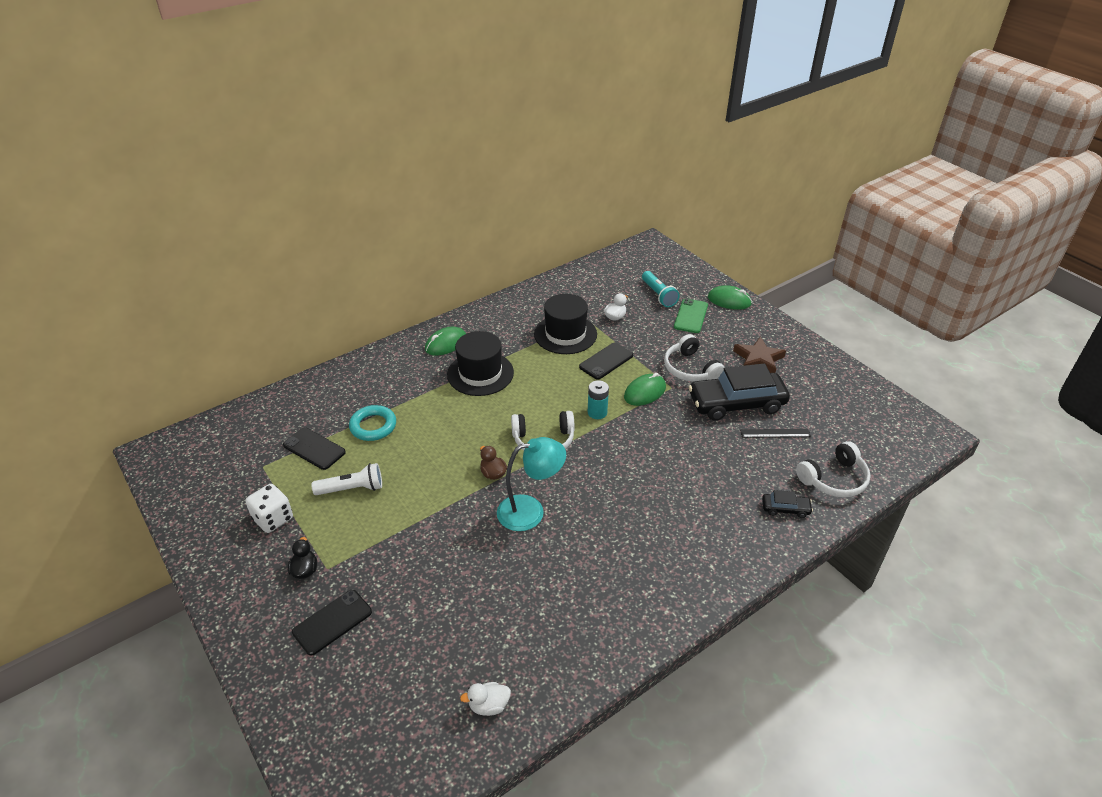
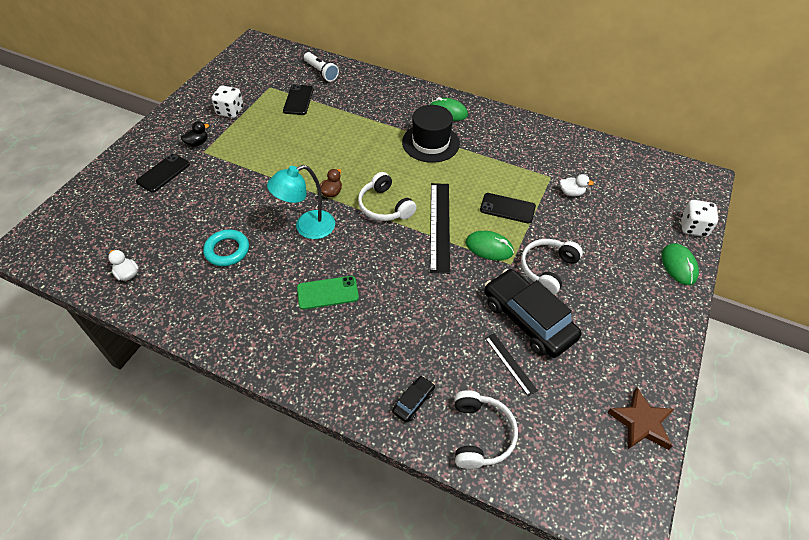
camera: 60 degrees right, 10 degrees up
(332, 622) = (163, 173): black phone -> black phone turned 75 degrees counterclockwise
(352, 489) = (274, 132): white flashlight -> white flashlight (321, 72)
(373, 426) = (337, 115): turquoise ring -> turquoise ring (227, 250)
(530, 511) = (307, 228): turquoise lamp -> turquoise lamp turned 105 degrees clockwise
(565, 334) = (519, 171): black hat -> none
(597, 412) = (440, 226): turquoise battery -> black ruler
(658, 295) = (632, 210): turquoise flashlight -> none
(691, 316) = (624, 244): green phone -> green phone (327, 293)
(696, 275) = (693, 227): none -> white dice
(758, 359) = (608, 318): brown star -> brown star (641, 423)
(785, 509) = (413, 401): black car -> black car turned 120 degrees counterclockwise
(834, 479) = (481, 434): white headphones -> white headphones turned 120 degrees counterclockwise

